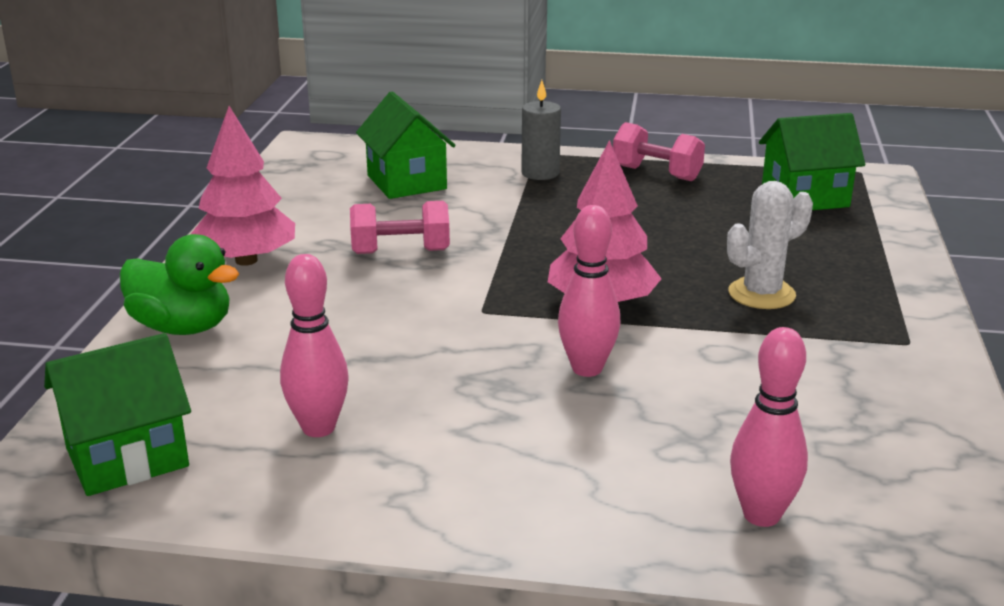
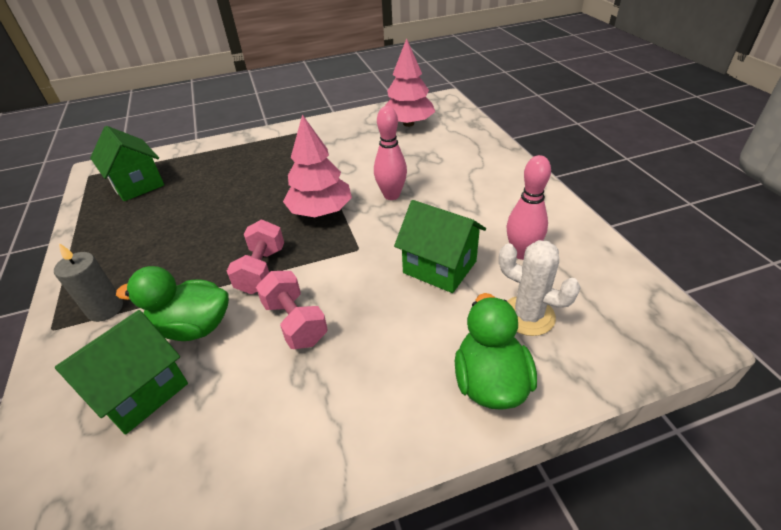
camera: 115 degrees left, 15 degrees up
(127, 457) = (622, 308): green house -> green house (439, 267)
(246, 260) = (363, 415): pink tree -> pink tree (408, 124)
(460, 207) = (194, 327): none -> green duck
(656, 173) = (99, 249): pink dumbbell -> pink dumbbell (261, 270)
(761, 294) = (279, 170): white cactus -> white cactus (528, 315)
(761, 515) = (456, 135): pink bowling pin -> none

